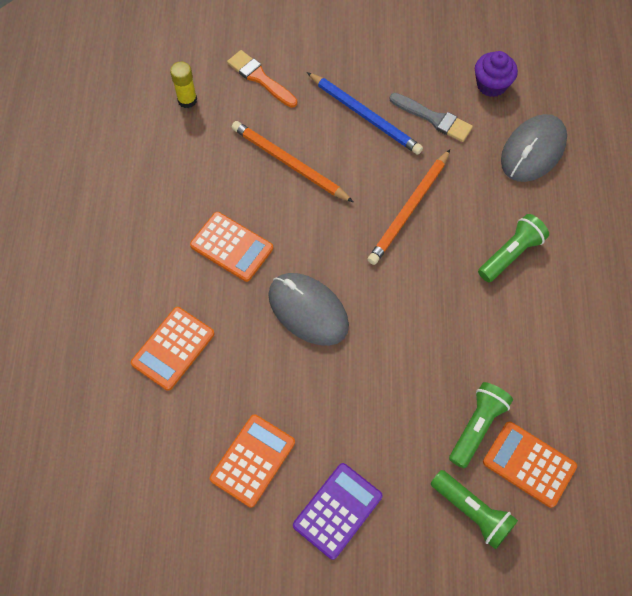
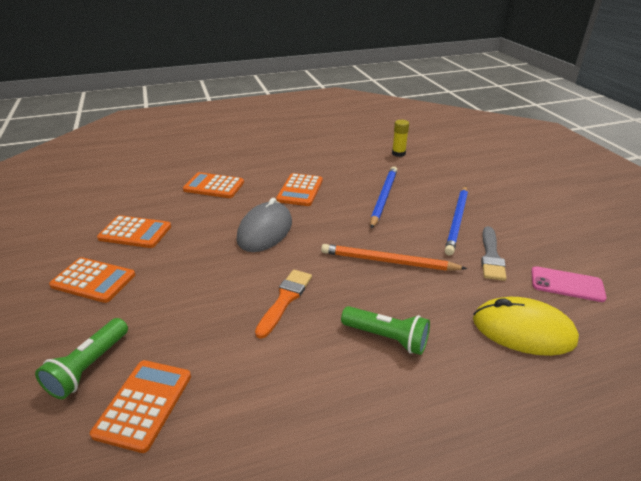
camera: 70 degrees right, 30 degrees down
(260, 78) = (442, 173): orange brush -> orange brush (285, 299)
(289, 163) = (383, 198): orange pencil -> blue pencil
(337, 510) = (93, 280): purple calculator -> orange calculator
(477, 426) = (182, 351): green flashlight -> none
(491, 85) = (567, 284): purple cupcake -> pink phone
(533, 150) = (523, 330): grey mouse -> yellow mouse

